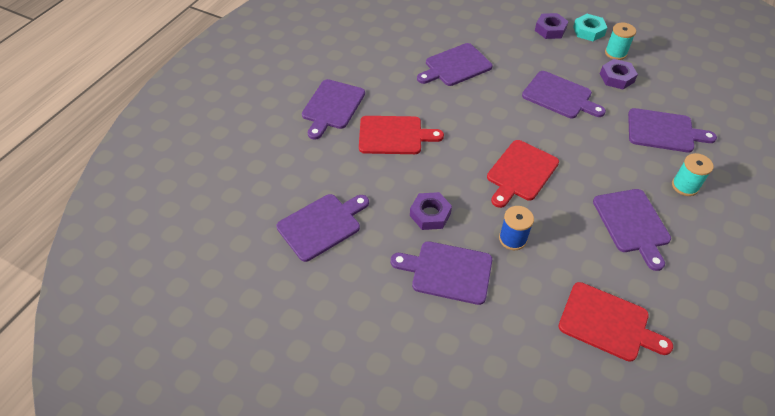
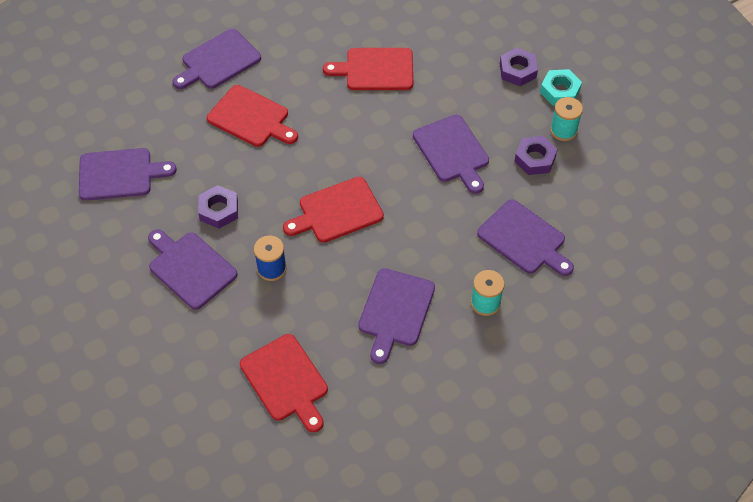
camera: 30 degrees right, 5 degrees up
(455, 66) = (375, 70): purple cutting board -> red cutting board

